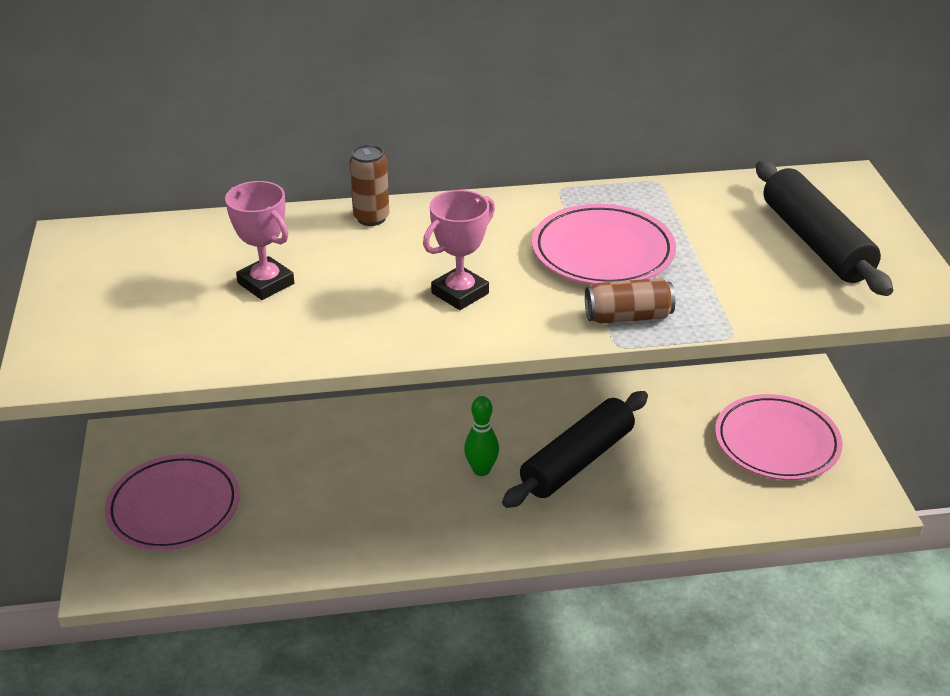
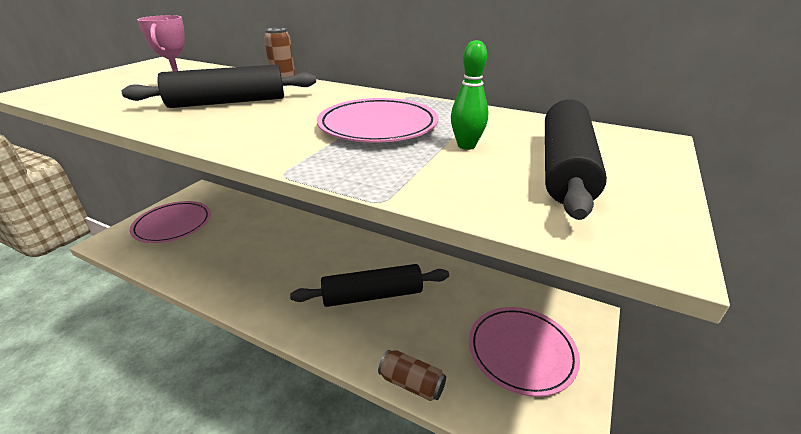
camera: 35 degrees right, 5 degrees down
(374, 279) = (228, 102): none -> black rolling pin
(460, 293) = (253, 119): pink trophy -> none
(481, 470) = (316, 274): green bowling pin -> green bowling pin (466, 146)
(628, 317) = (324, 161): brown can -> brown can (411, 383)

